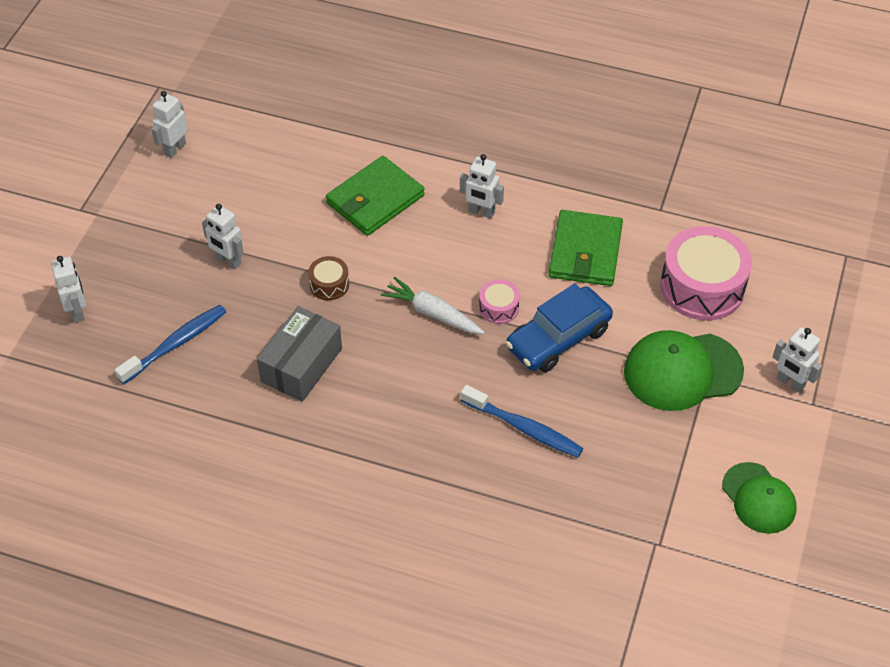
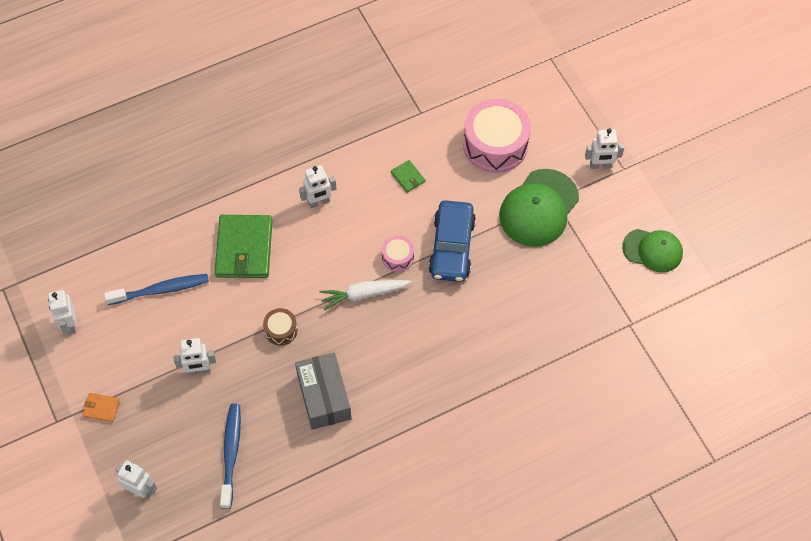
camera: 45 degrees left, 10 degrees up
(123, 227) = (101, 408): none -> orange wallet
(524, 428) = (492, 320): blue toothbrush -> blue toothbrush (161, 290)
(585, 252) = (408, 177): green wallet -> green wallet, size x0.45

